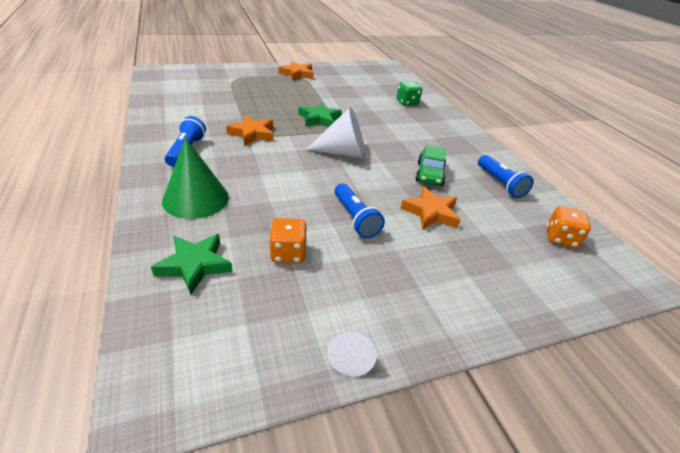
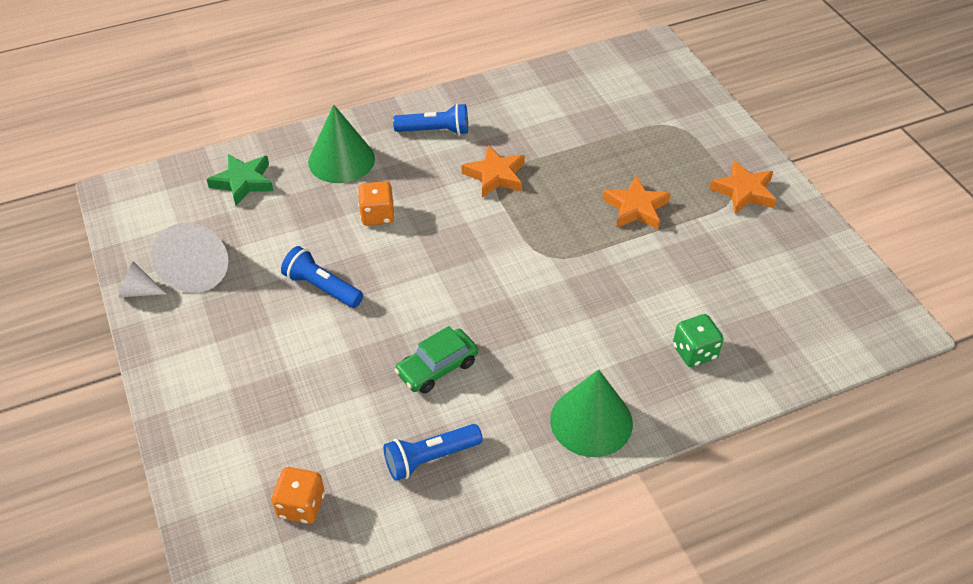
camera: 90 degrees right, 10 degrees up
(288, 253) = (261, 239): orange dice -> orange dice (377, 215)
(319, 119) = (569, 236): green star -> none
(343, 153) = (471, 270): white cone -> white cone (199, 268)
(355, 218) = (322, 288): blue flashlight -> blue flashlight turned 60 degrees clockwise
(429, 174) = (437, 368): green car -> green car turned 45 degrees counterclockwise
(430, 213) = (342, 361): orange star -> orange star (636, 208)
(457, 133) = (591, 421): none -> green cone

